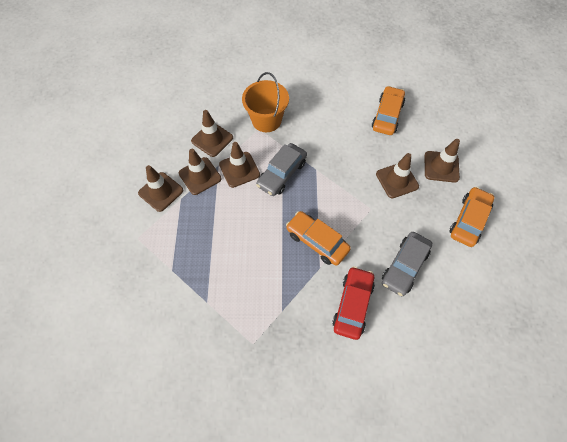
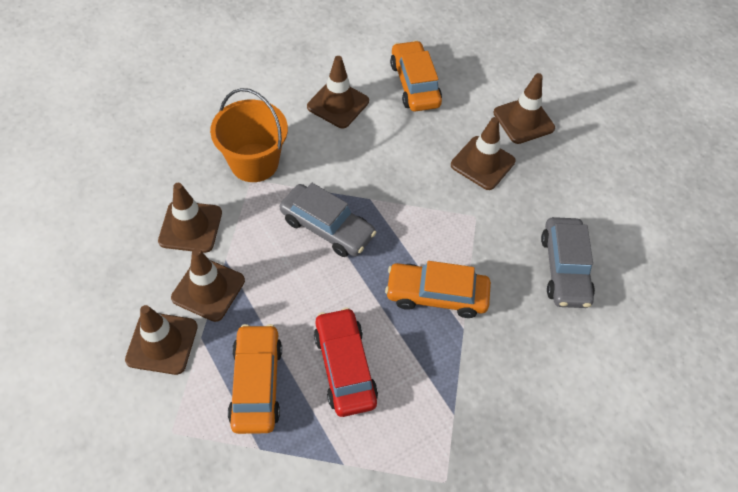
camera: 35 degrees left, 5 degrees down
(239, 169) = (262, 251): brown traffic cone -> brown traffic cone (338, 104)
(282, 174) = (327, 227): grey car -> grey car turned 60 degrees counterclockwise
(353, 305) = (537, 353): red car -> red car (345, 367)
(469, 220) = (598, 172): orange car -> orange car (257, 383)

